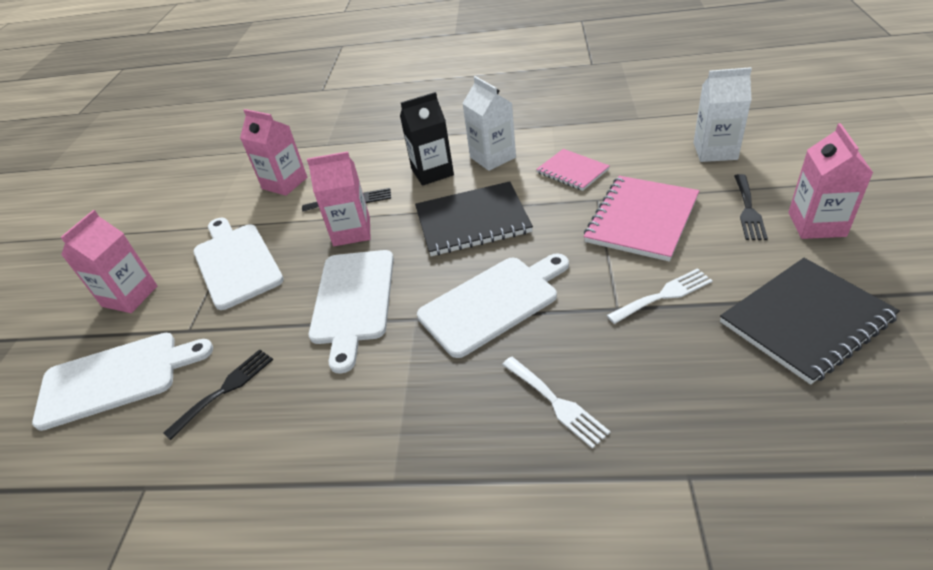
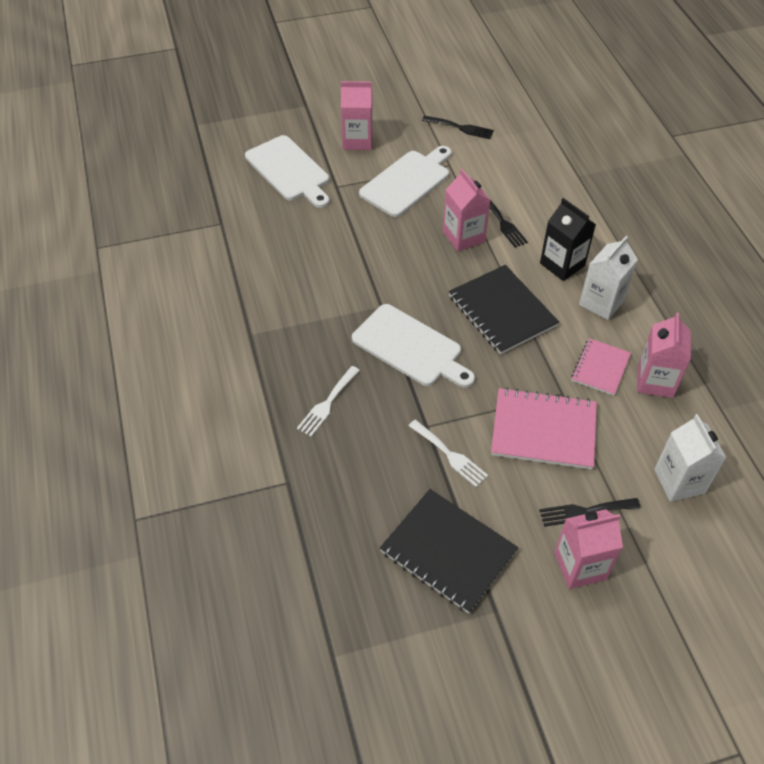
camera: 65 degrees right, 10 degrees up
(225, 389) = (294, 228): black fork -> black fork (461, 128)
(285, 183) = (511, 170): pink carton -> pink carton (655, 381)
(353, 300) = (389, 264): white cutting board -> none

